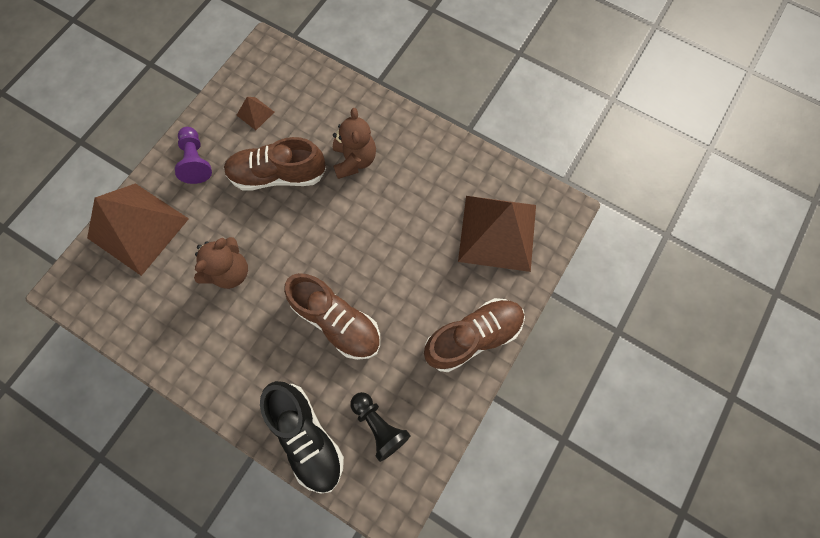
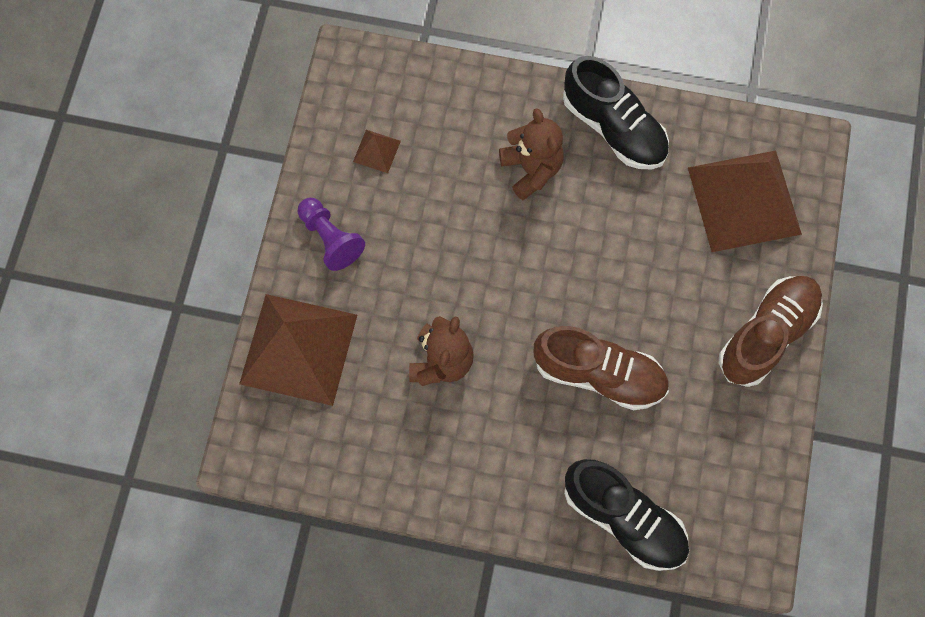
camera: 20 degrees left, 0 degrees up
(278, 175) = (444, 221): brown shoe -> none
(379, 425) = (701, 475): black pawn -> none
(425, 151) = (613, 127): none -> black shoe

